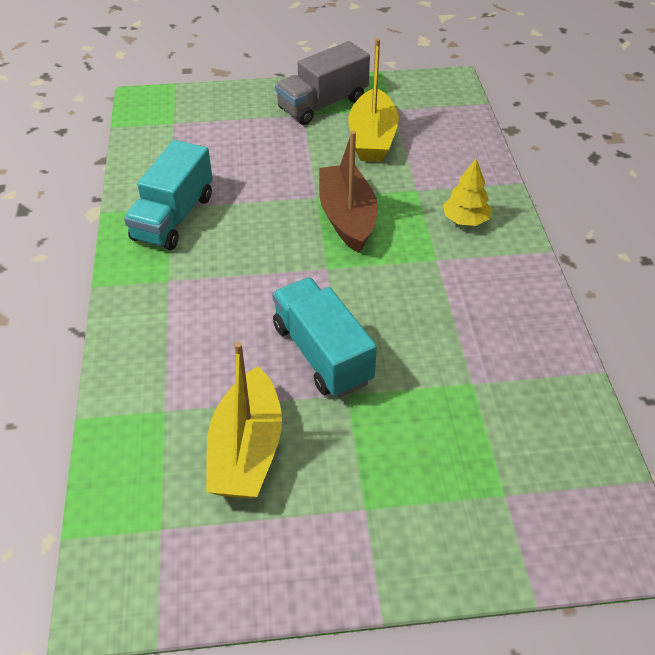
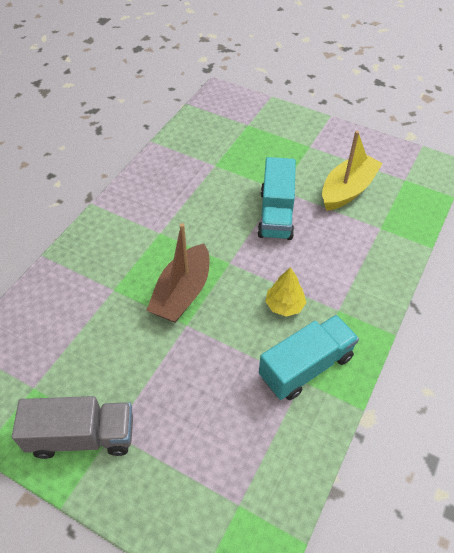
camera: 145 degrees left, 5 degrees up
(372, 138) = (88, 361): yellow boat -> none
(465, 220) = (112, 248): yellow tree -> yellow tree (284, 305)

